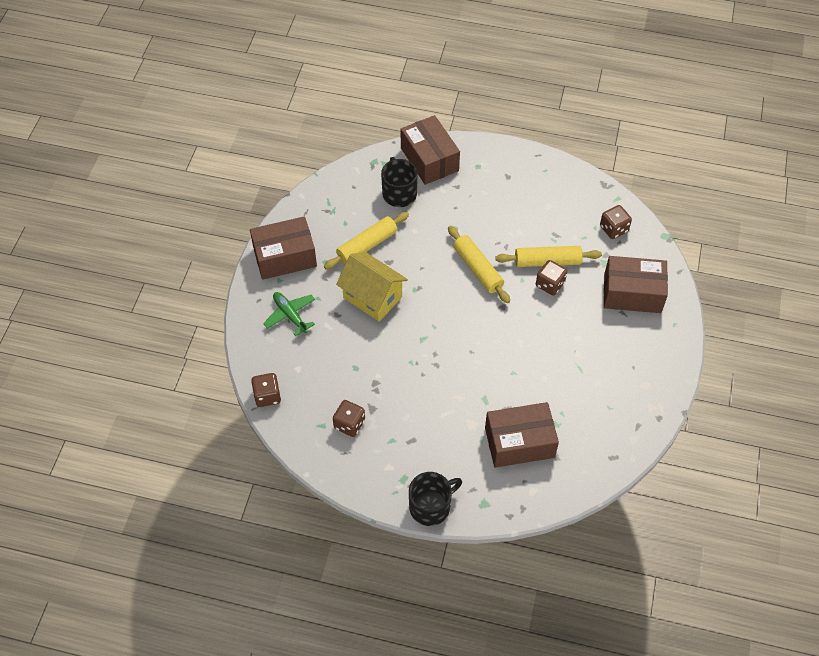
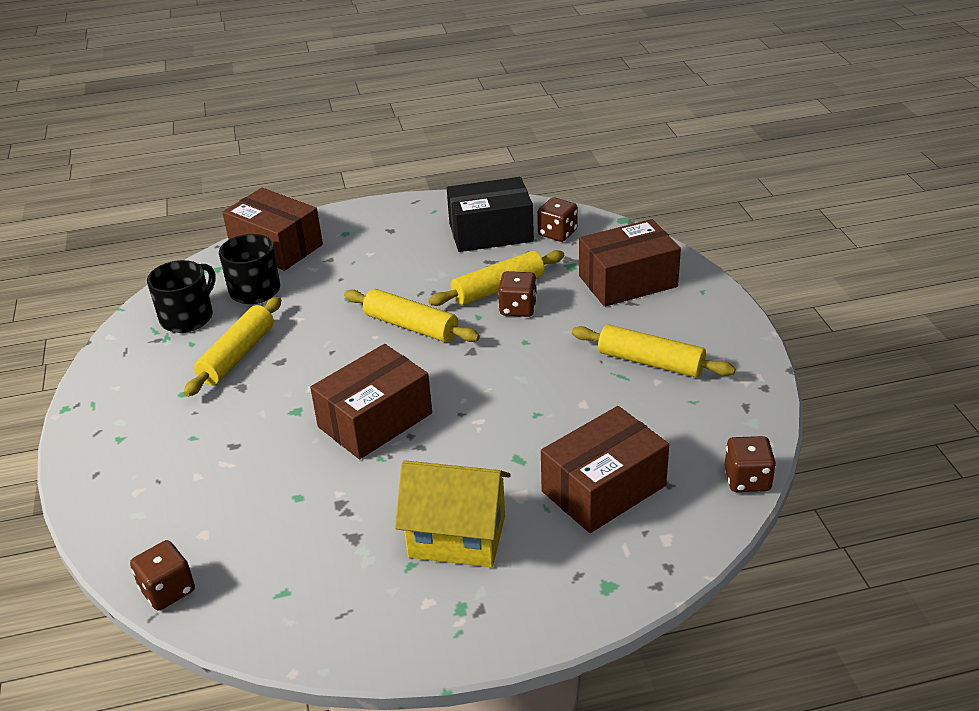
camera: 25 degrees left, 20 degrees down
(285, 257) = (115, 410): brown box -> brown box (375, 420)
(290, 315) = (158, 473): green plane -> none
(349, 424) = (329, 572): brown dice -> brown dice (747, 480)
(372, 297) = (278, 407): yellow house -> yellow house (457, 537)
(431, 506) = (528, 627): black mug -> black mug (188, 317)
(571, 208) = (491, 232): none -> black box
(603, 366) = (650, 362): none -> yellow rolling pin

